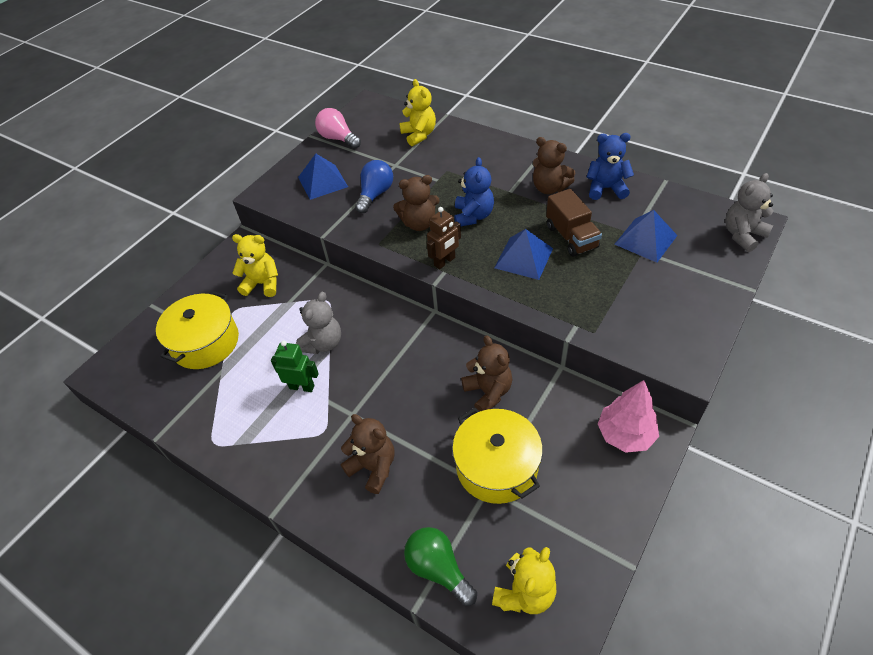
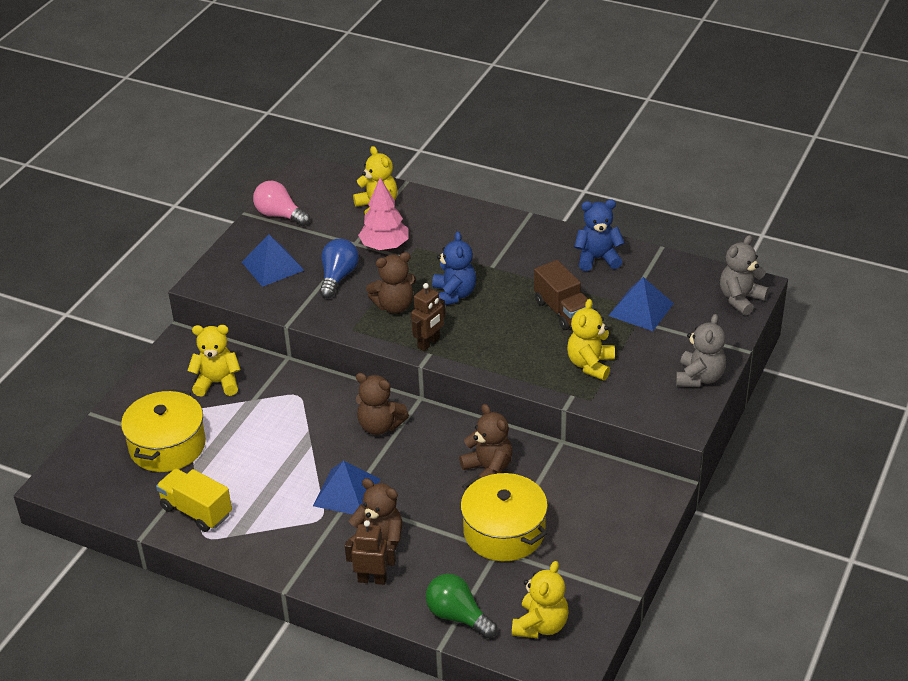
camera: 10 degrees left, 10 degrees down
(212, 413) = (196, 511): none -> yellow truck
(302, 387) = (288, 479): green robot -> none
(323, 343) = (302, 437): grey teddy bear -> grey teddy bear (699, 378)
(359, 511) = (372, 579): none -> brown robot
(524, 258) = (513, 334): blue pyramid -> blue pyramid (347, 492)
(549, 188) = (535, 261): brown teddy bear -> brown teddy bear (380, 426)
(595, 294) = (590, 365): none -> yellow teddy bear
(625, 435) = (628, 495): pink tree -> pink tree (385, 246)

